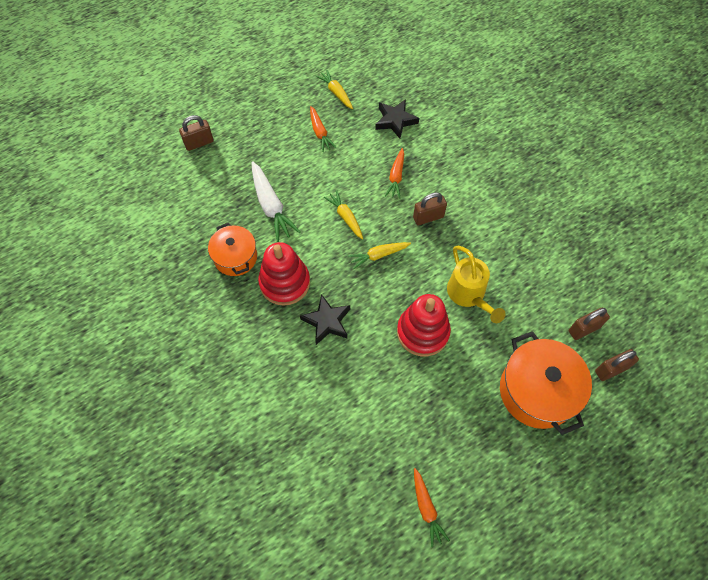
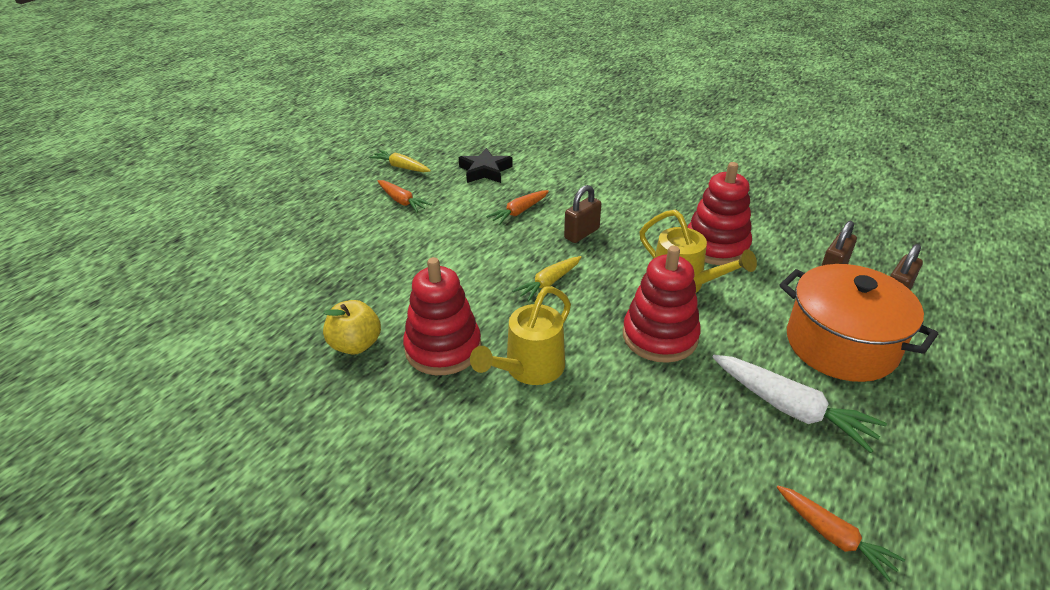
camera: 25 degrees left, 25 degrees down
(199, 143) = (244, 250): brown padlock -> none
(235, 257) = (356, 345): orange pot -> yellow apple
(271, 206) = (378, 280): white carrot -> white carrot (791, 409)
(327, 321) = (529, 369): black star -> yellow watering can
(345, 217) = (482, 262): yellow carrot -> none
(396, 177) = (519, 212): orange carrot -> orange carrot turned 60 degrees clockwise
(517, 270) = (716, 246): none -> red stacking toy

